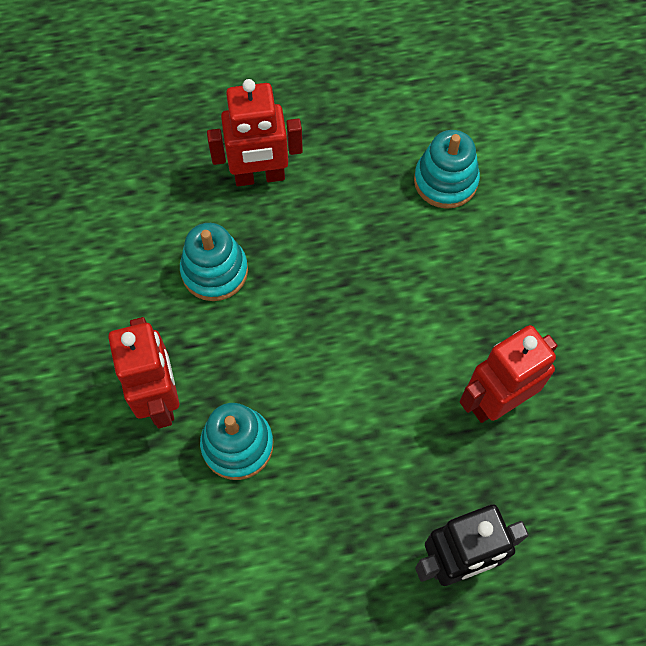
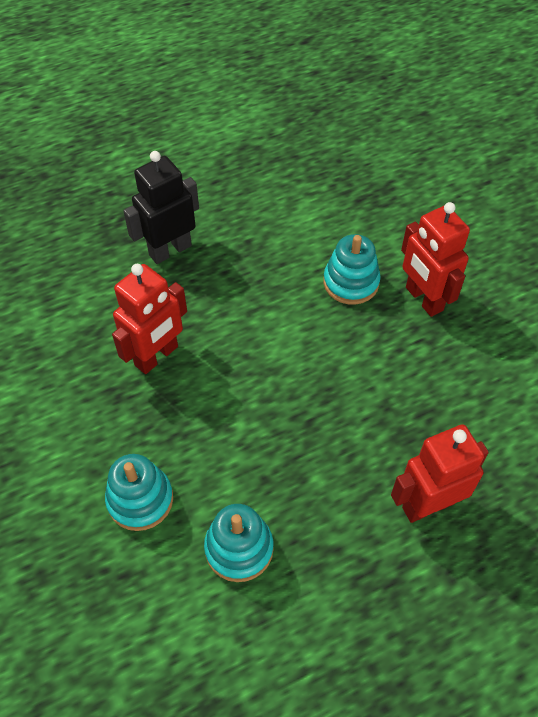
camera: 165 degrees right, 10 degrees down
(214, 271) = (427, 403): turquoise stacking toy -> turquoise stacking toy (140, 499)

